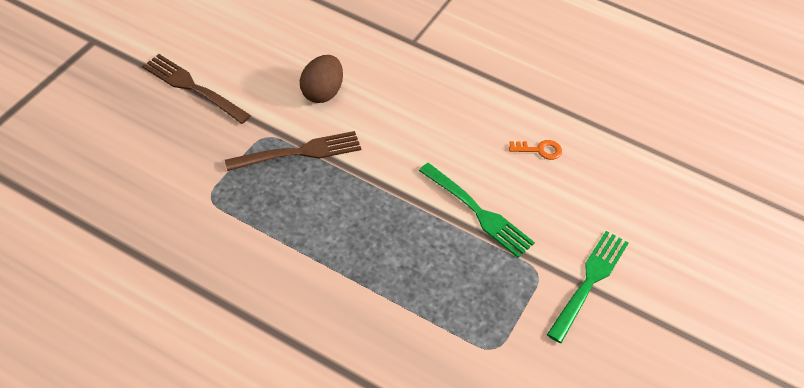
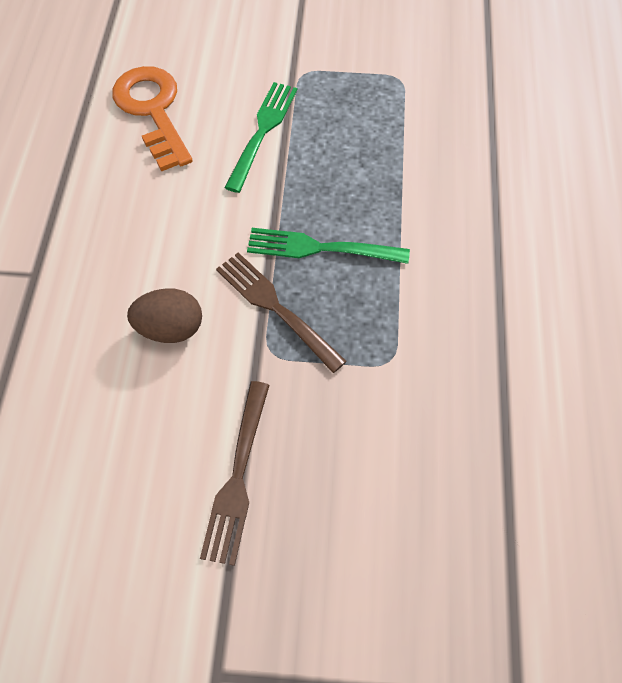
camera: 110 degrees left, 10 degrees up
(539, 150) = (153, 111): orange key -> orange key, size x2.38
(589, 282) = (291, 39): green fork -> green fork (320, 248)

